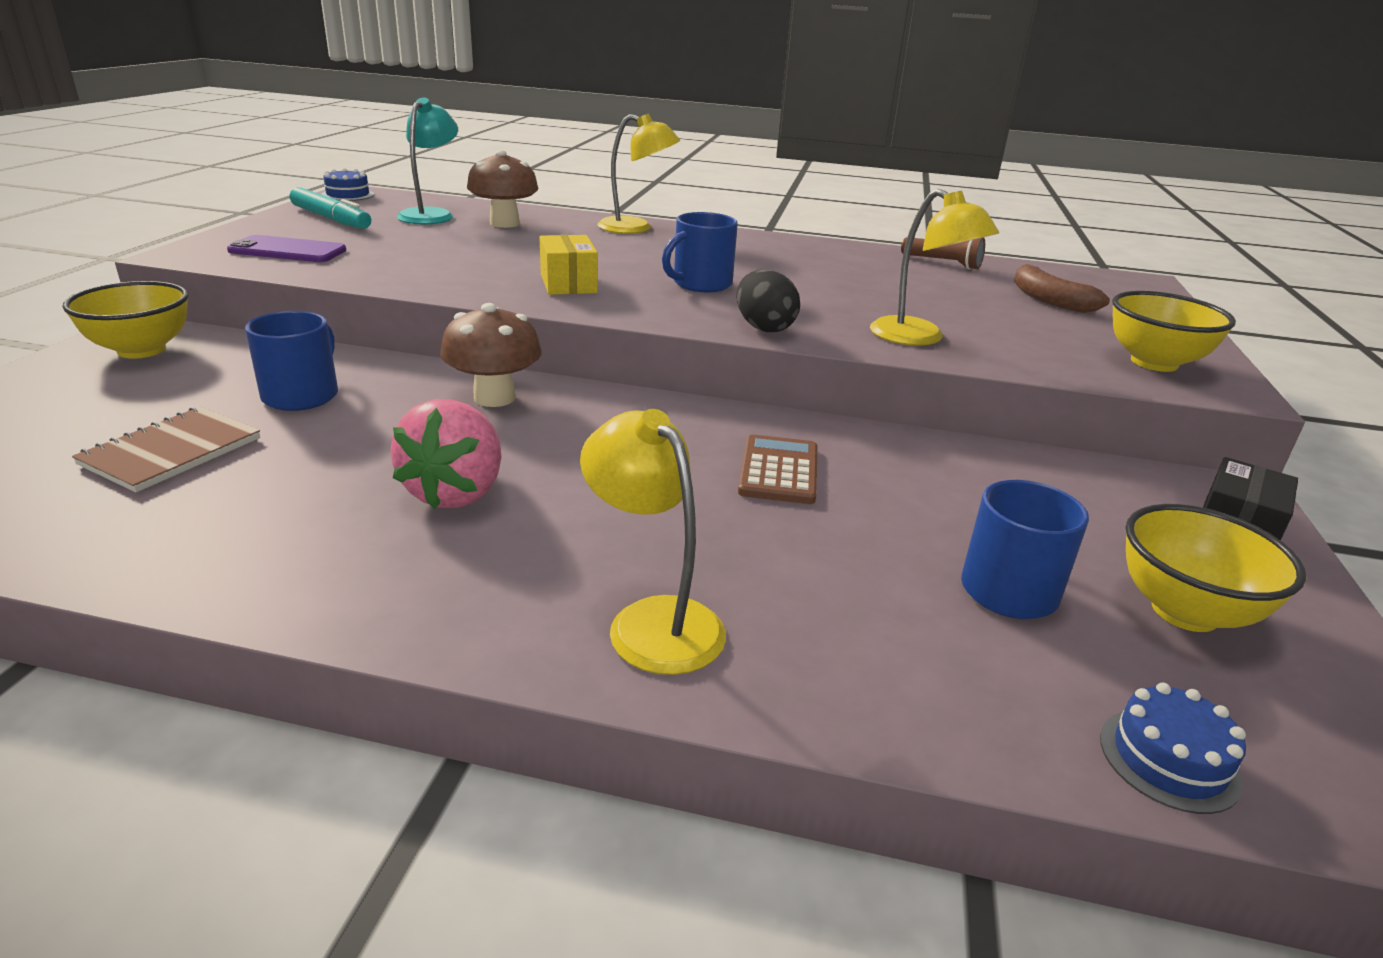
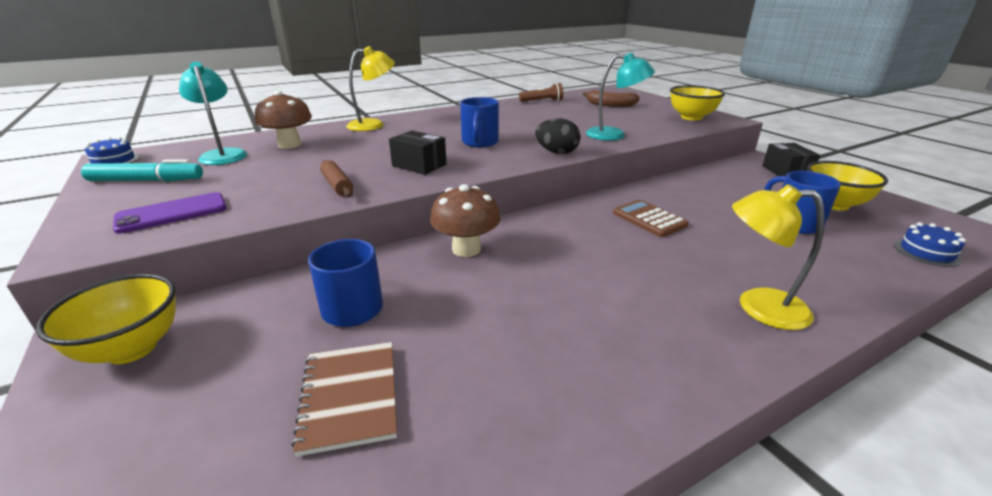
camera: 40 degrees left, 0 degrees up
(448, 274) = (337, 185): none -> brown rolling pin
(456, 492) = (566, 306): pink strawberry -> none
(568, 284) = (419, 165): yellow box -> black box
(919, 338) = (614, 135): yellow lamp -> turquoise lamp

